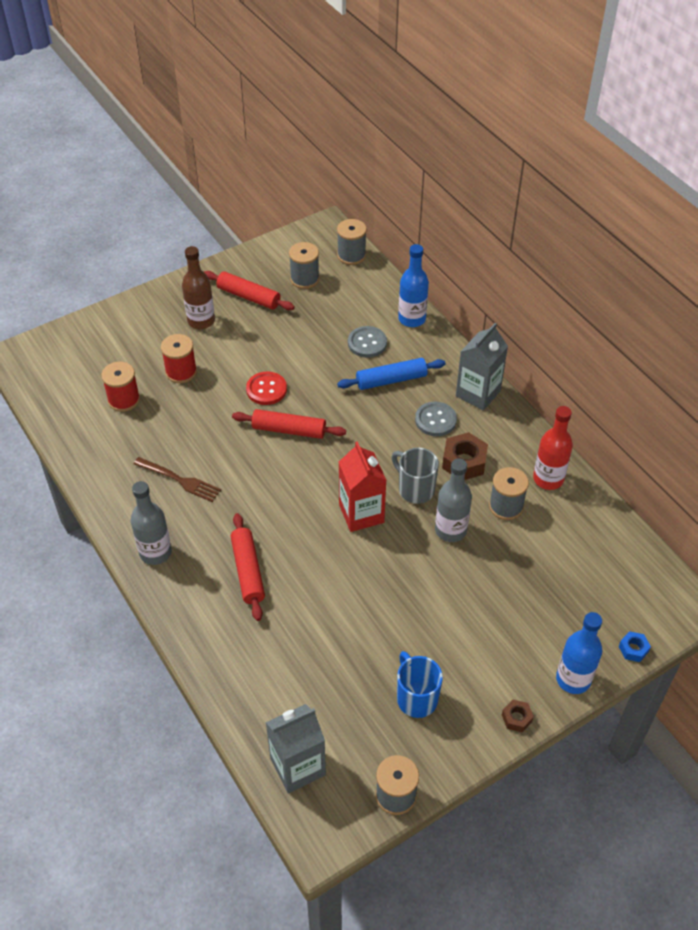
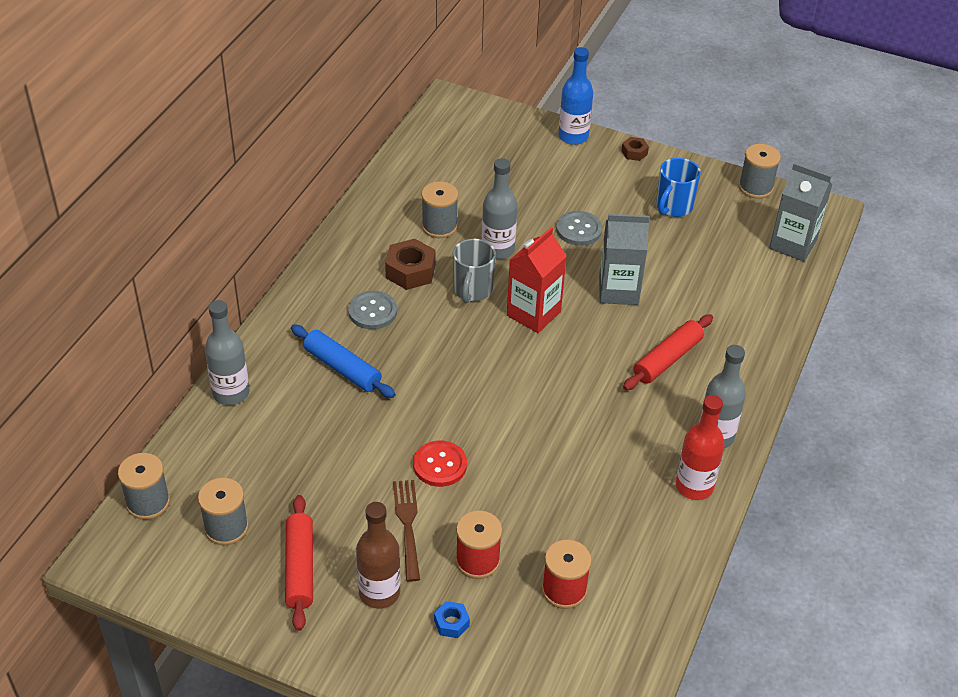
camera: 125 degrees left, 5 degrees down
(180, 480) = (621, 468): brown fork -> brown fork (407, 525)
(289, 430) = (480, 416): red rolling pin -> none
(367, 343) = (300, 413): grey button -> grey button (579, 230)
(412, 319) = (231, 393): blue bottle -> grey bottle
(478, 393) = (310, 296): grey carton -> grey carton (618, 290)
(548, 479) = (384, 212): red bottle -> red bottle (694, 486)
(633, 649) = (517, 116): blue nut -> blue nut (451, 623)

